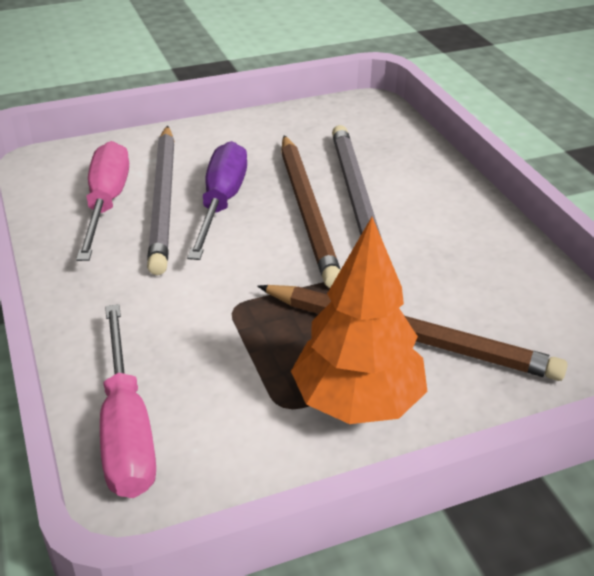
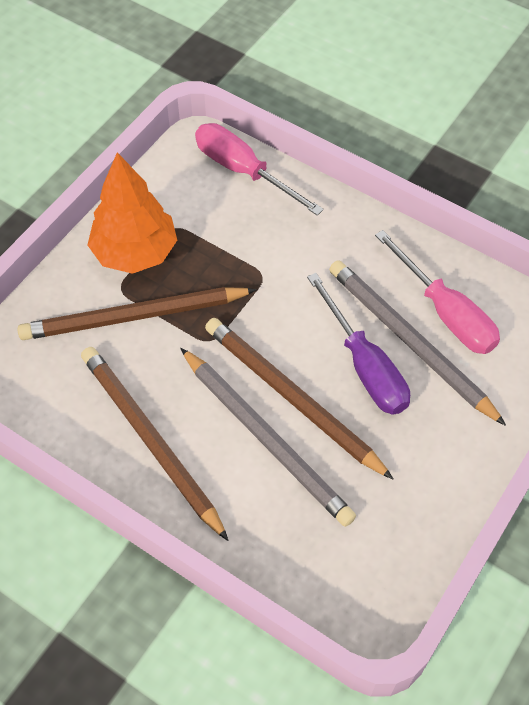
camera: 145 degrees right, 20 degrees up
(463, 238) = (150, 440): none -> brown pencil

